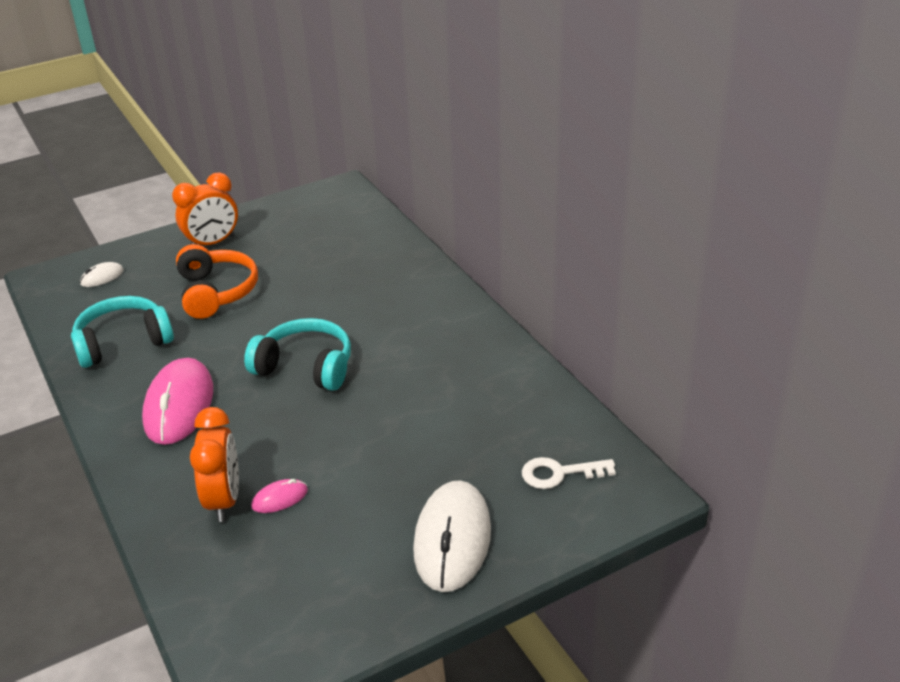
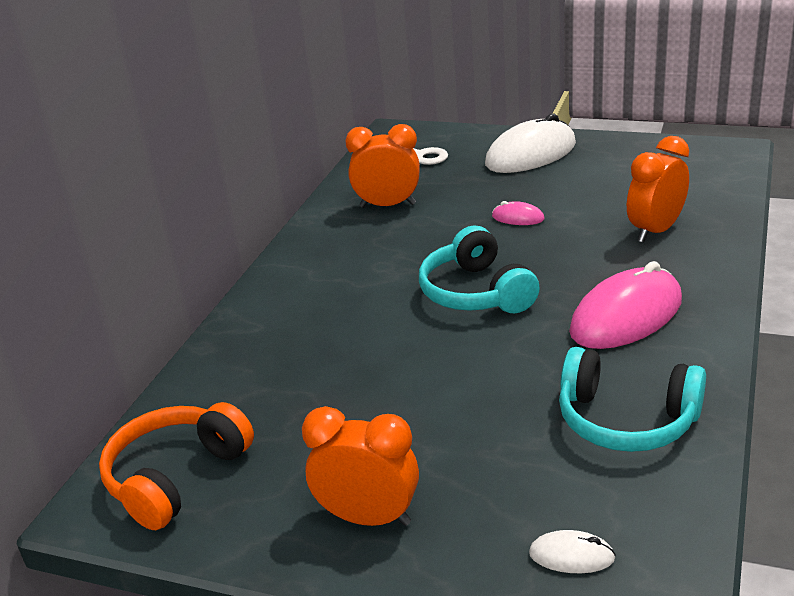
camera: 130 degrees left, 5 degrees down
(216, 292) = (456, 427): orange headphones -> orange headphones (176, 477)
(280, 498) = (613, 215): pink mouse -> pink mouse (518, 218)
(487, 400) = (388, 205): none -> orange clock

